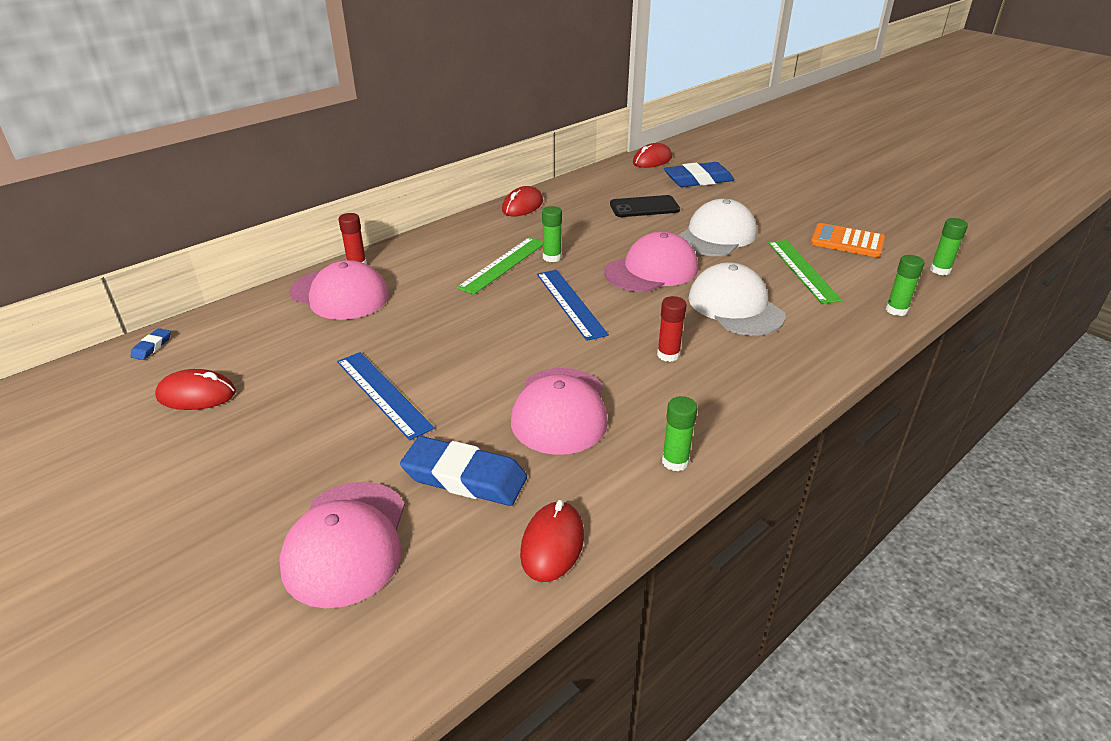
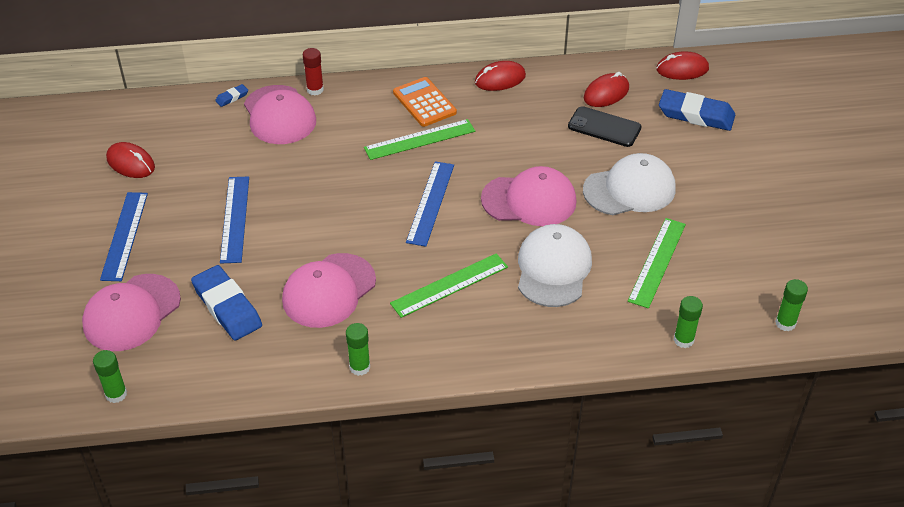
camera: 35 degrees right, 10 degrees up
(152, 347) = (132, 108): blue eraser -> blue eraser (232, 97)
(256, 466) = (125, 235): none -> blue ruler
(552, 257) = (464, 149): green glue stick -> green glue stick (116, 394)
(552, 544) = (233, 377): red mouse -> red mouse (606, 93)
(668, 355) = (449, 285): red glue stick -> green ruler
(847, 241) = (742, 252): orange calculator -> orange calculator (424, 102)

